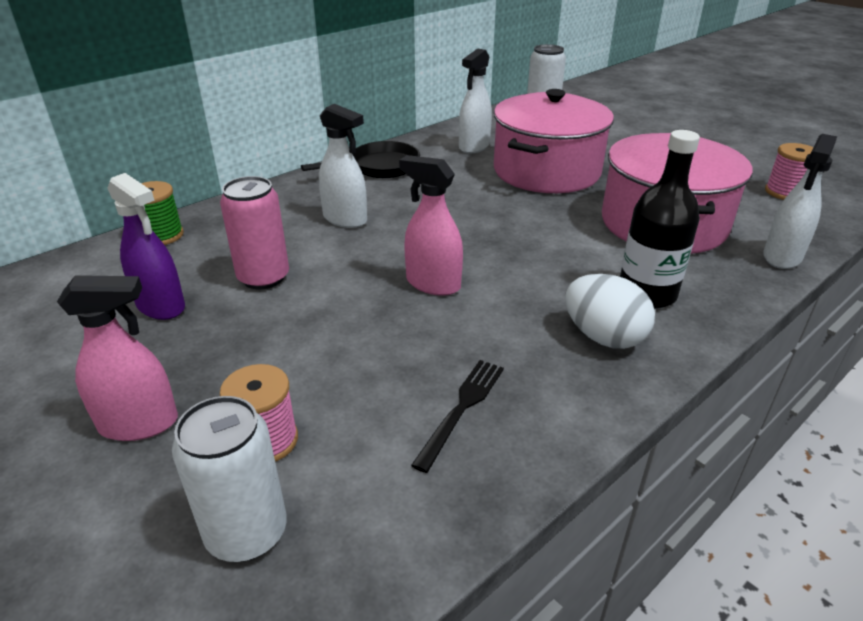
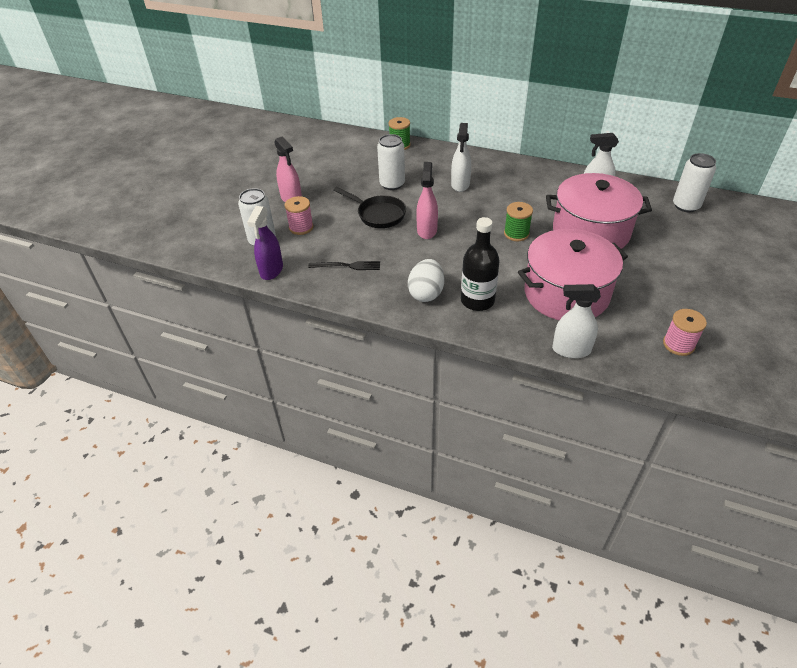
camera: 65 degrees right, 10 degrees up
(161, 306) = (353, 170): purple spray bottle -> purple spray bottle (271, 270)
(263, 277) = (392, 184): pink can -> white can
(379, 167) = (527, 173): black pan -> black pan (378, 214)
(508, 216) = (516, 233): none -> green spool

